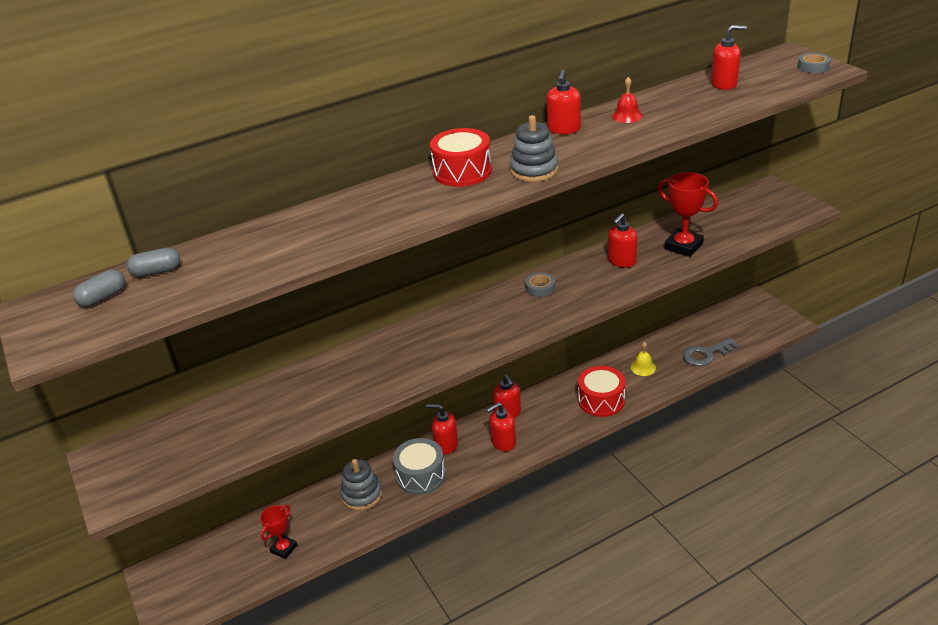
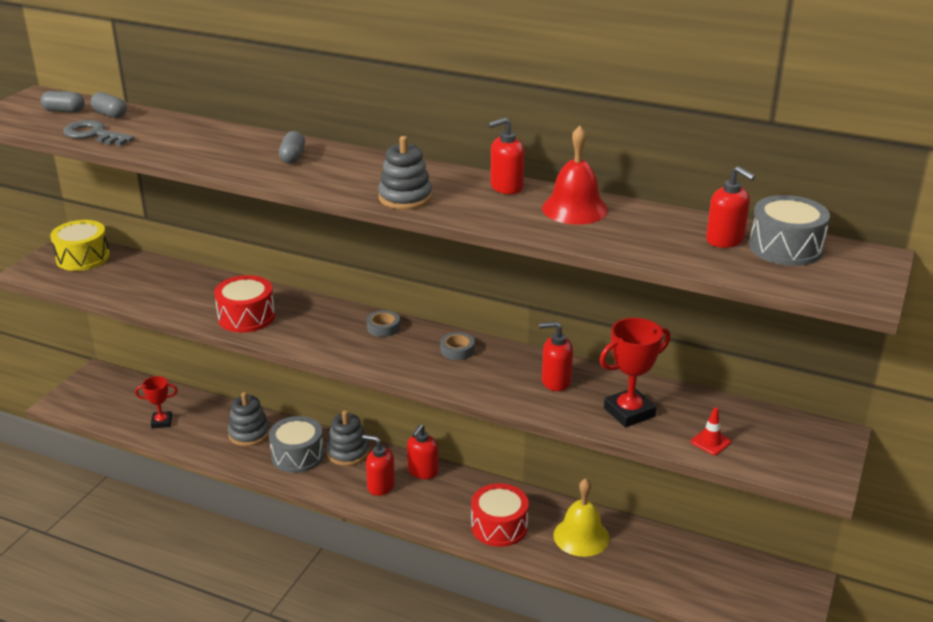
camera: 50 degrees right, 5 degrees down
(139, 453) = (83, 258): none -> yellow drum
(394, 199) = (293, 157): none -> grey capsule
(446, 445) = (348, 452): red soap dispenser -> grey stacking toy
(462, 172) = (369, 168): red drum -> red drum (246, 317)
(627, 116) = (575, 209): red bell -> red bell, size x1.74
(643, 367) = (581, 536): yellow bell -> yellow bell, size x1.74
(683, 246) = (629, 412): red trophy -> red trophy turned 60 degrees clockwise
(706, 354) = (654, 578): grey key -> grey key (94, 134)
(741, 230) = (710, 442): none -> red traffic cone
(752, 71) = (785, 248): none -> grey drum
(813, 67) = (853, 282): grey tape -> grey tape (383, 327)

